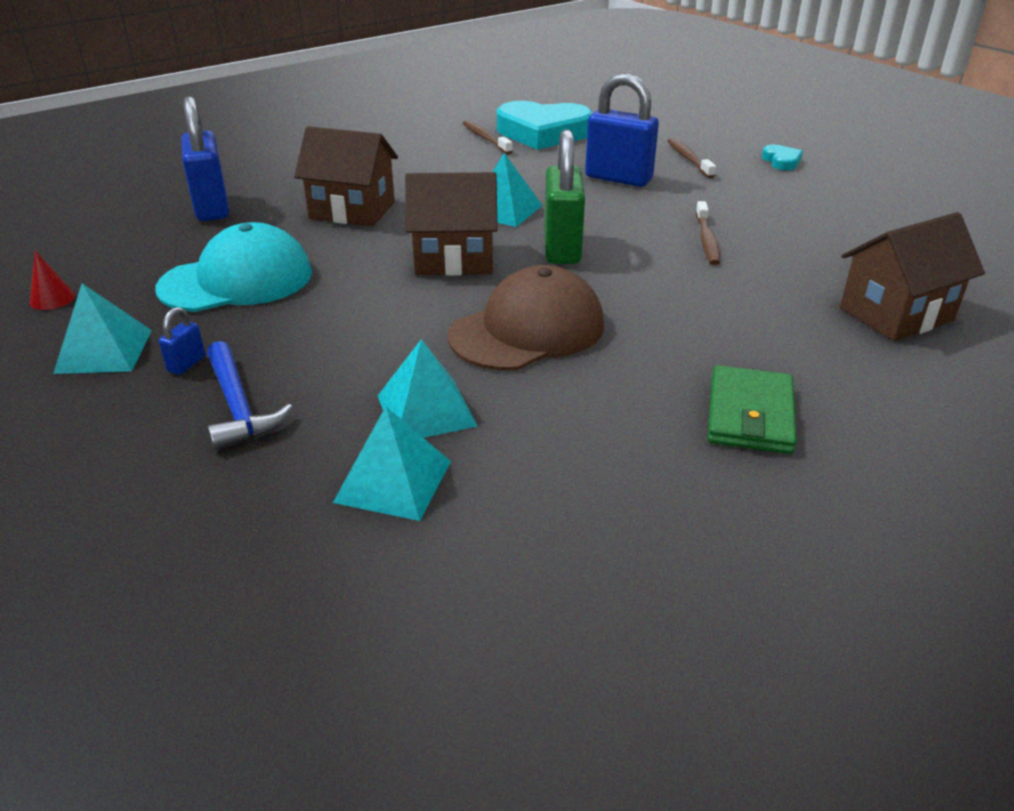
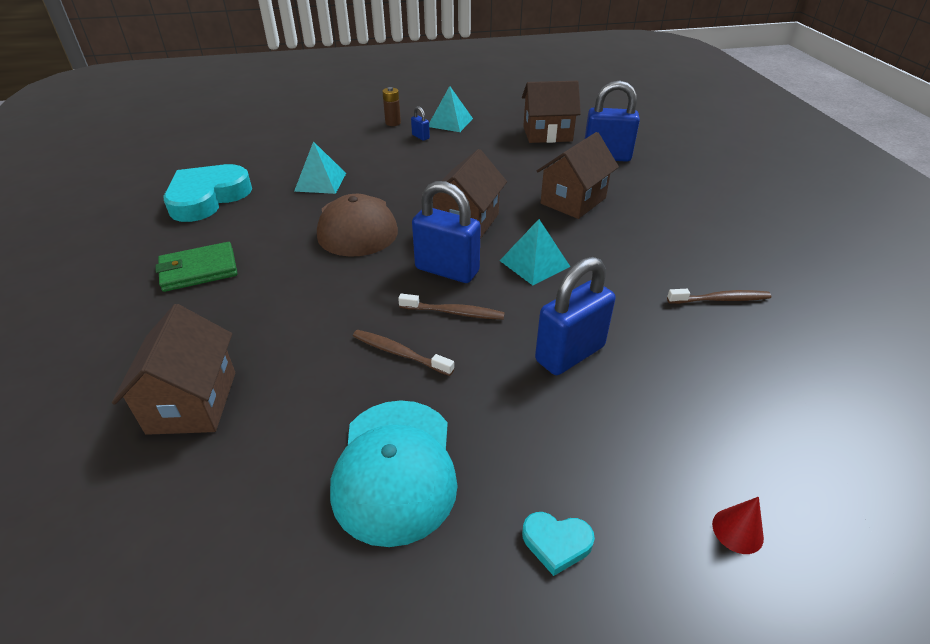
camera: 115 degrees right, 5 degrees up
(52, 299) = (512, 114): red cone -> red cone (737, 530)
(120, 417) = (393, 123): none -> brown battery
(140, 256) = (547, 134): none -> brown house
(237, 280) = (496, 154): turquoise cap -> turquoise cap (395, 469)
(238, 407) = (373, 144): blue hammer -> none
(393, 481) = (284, 166): turquoise pyramid -> none
(543, 133) = (732, 346): turquoise heart -> turquoise heart (207, 198)
(562, 248) = (447, 270): green padlock -> blue padlock
(688, 159) = (603, 439): brown toothbrush -> brown toothbrush (454, 312)
(750, 415) = (199, 270): green wallet -> green wallet turned 60 degrees counterclockwise

